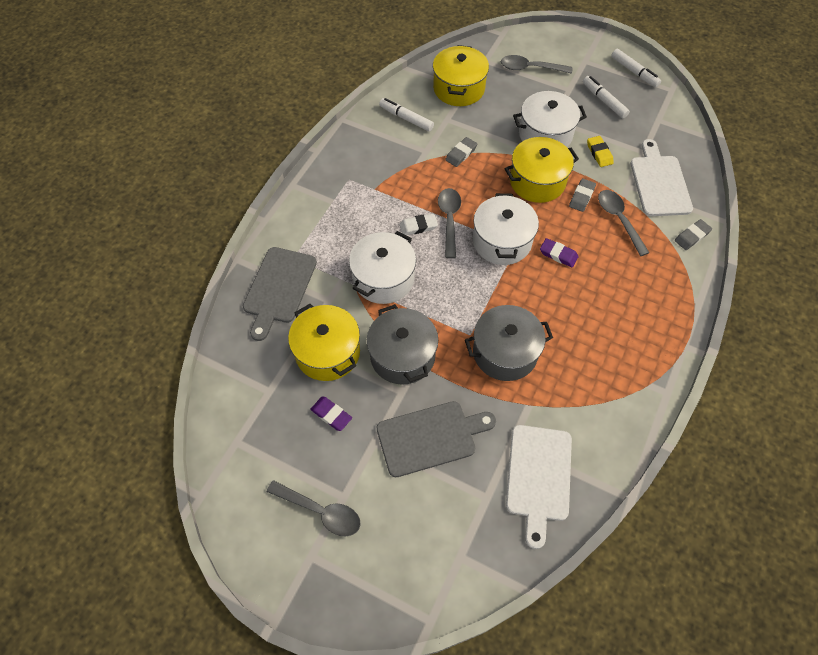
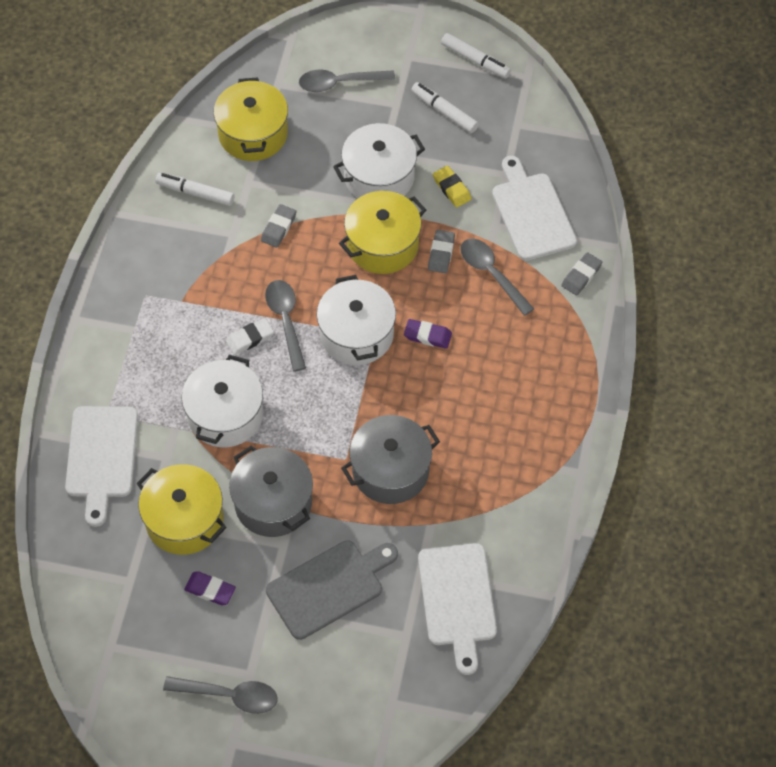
camera: 15 degrees left, 0 degrees up
(278, 288) = (101, 457): grey cutting board -> white cutting board

